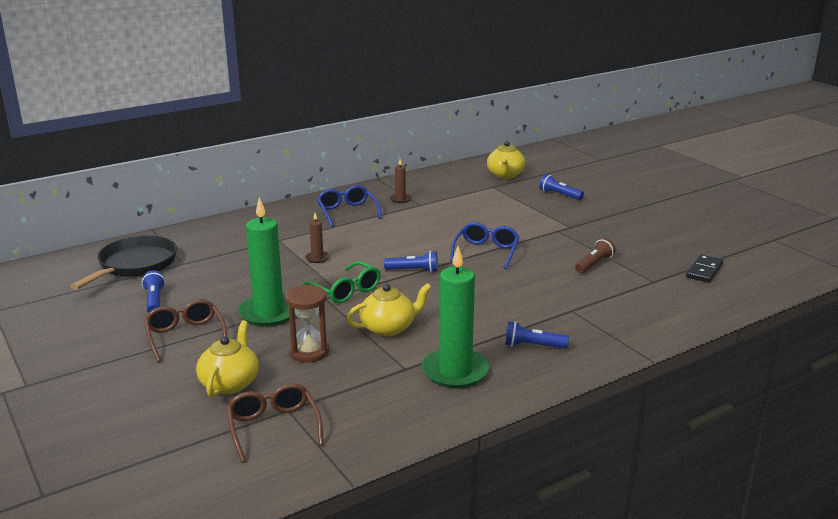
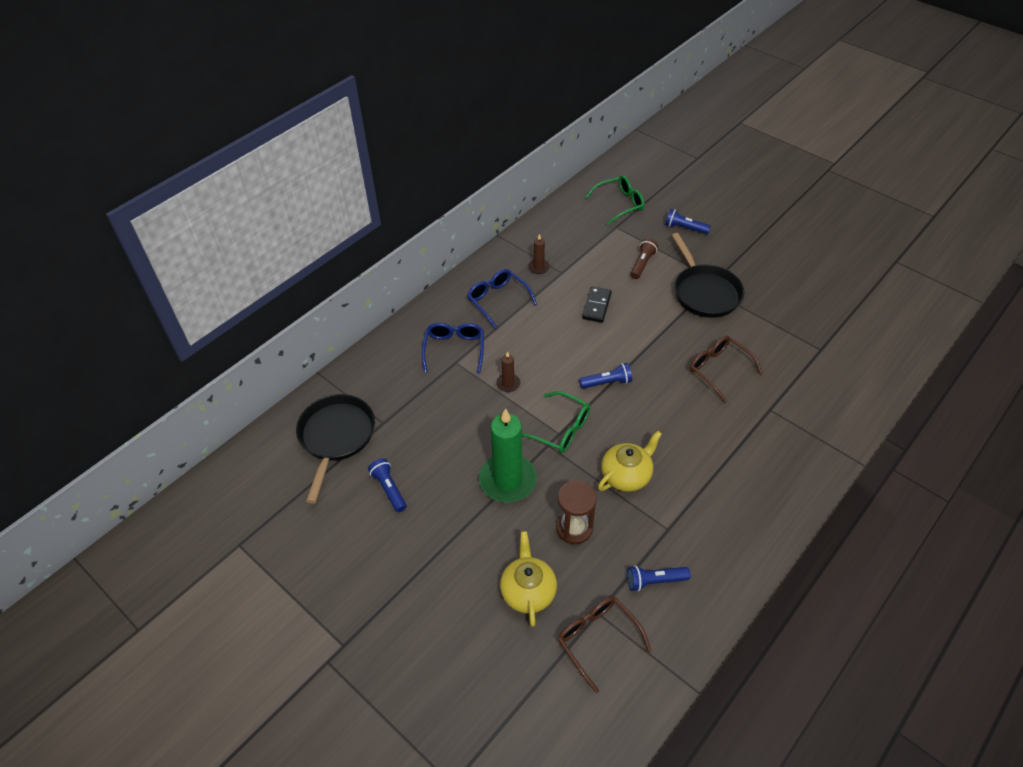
camera: 15 degrees left, 25 degrees up
(185, 336) = (449, 534): brown glasses -> brown glasses (718, 369)
(455, 371) = (711, 522): green candle -> none
(486, 252) = (658, 337): blue glasses -> blue glasses (454, 349)
(505, 175) = (619, 204): yellow teapot -> green glasses
(533, 346) = (760, 469): blue flashlight -> blue flashlight (655, 581)
(553, 232) = (704, 292): none -> black pan
(594, 264) = (761, 335): brown flashlight -> brown flashlight (642, 264)
(704, 271) = (856, 323): black domino -> black domino (596, 306)

